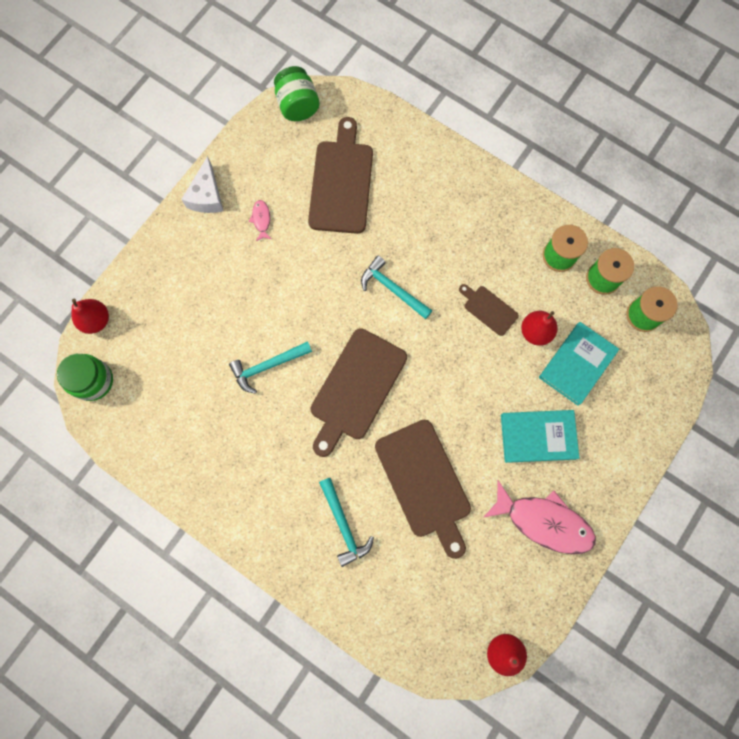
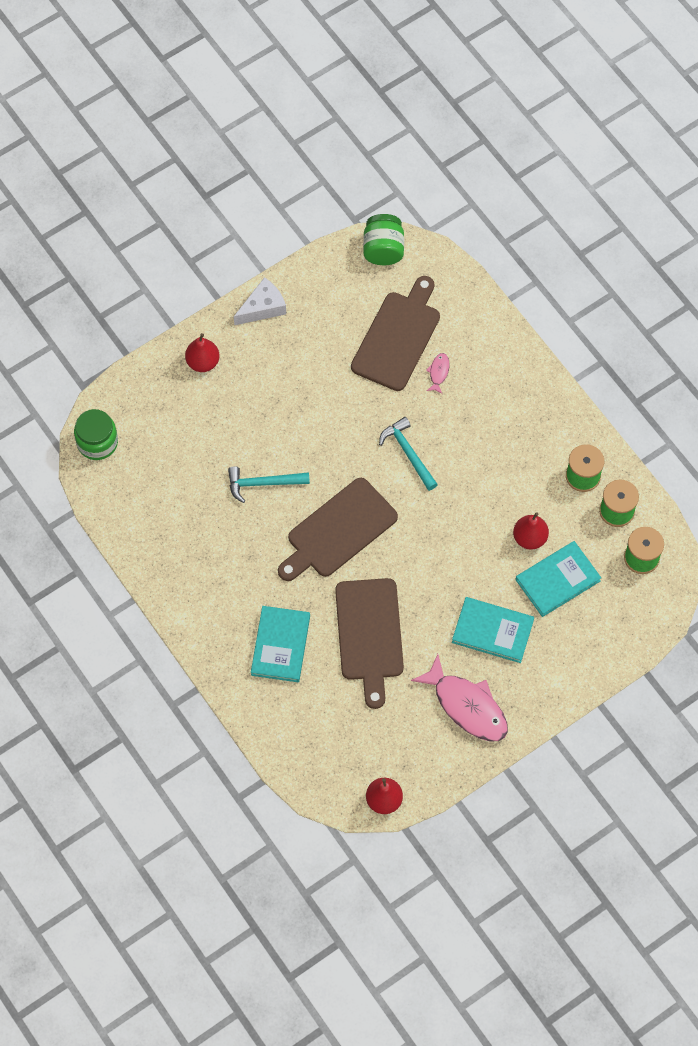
camera: 20 degrees right, 10 degrees down
(96, 320) = (118, 389): red pear -> red pear (203, 362)
(207, 196) = (263, 307): white cheese -> white cheese turned 150 degrees counterclockwise
(261, 220) = (307, 347): pink fish -> pink fish (438, 372)
(343, 525) = (280, 645): turquoise hammer -> turquoise book
(489, 309) = (493, 502): brown cutting board -> none

